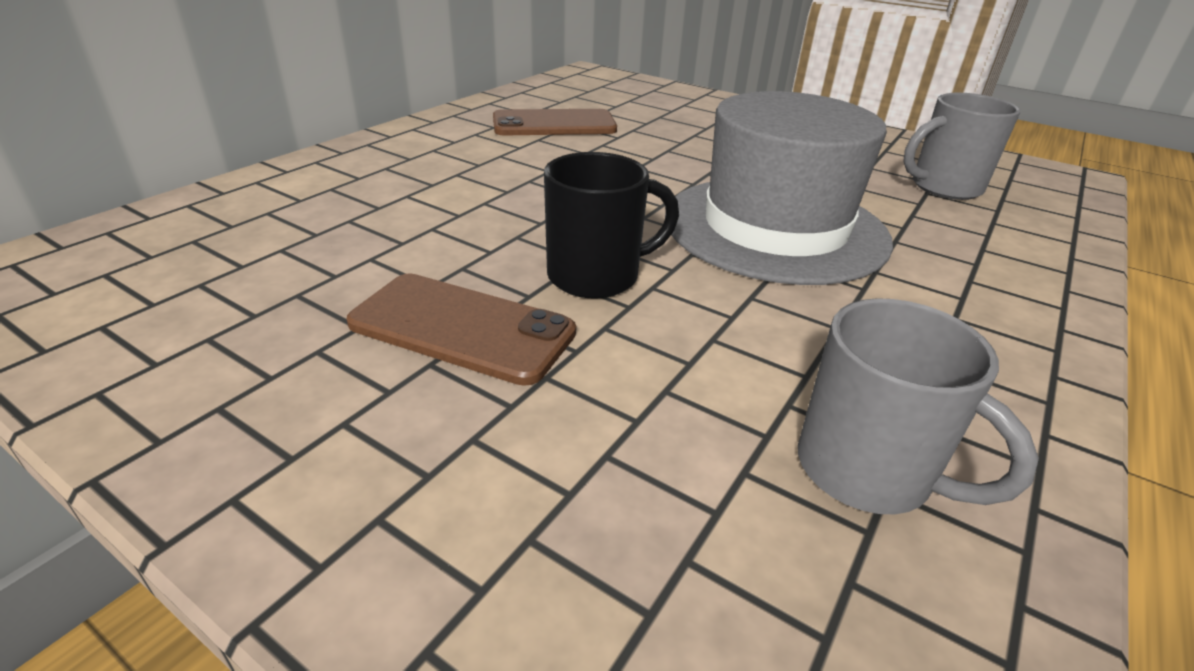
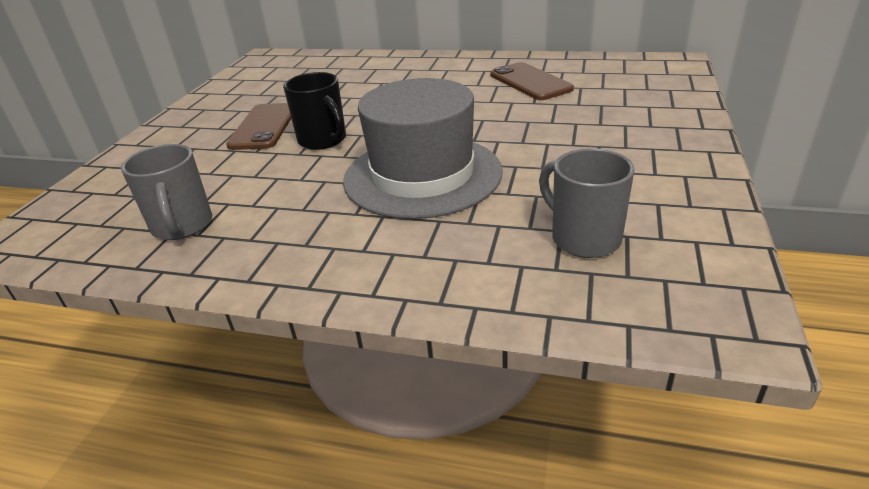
camera: 75 degrees right, 0 degrees up
(867, 471) = (182, 226): grey mug -> grey mug turned 45 degrees counterclockwise

